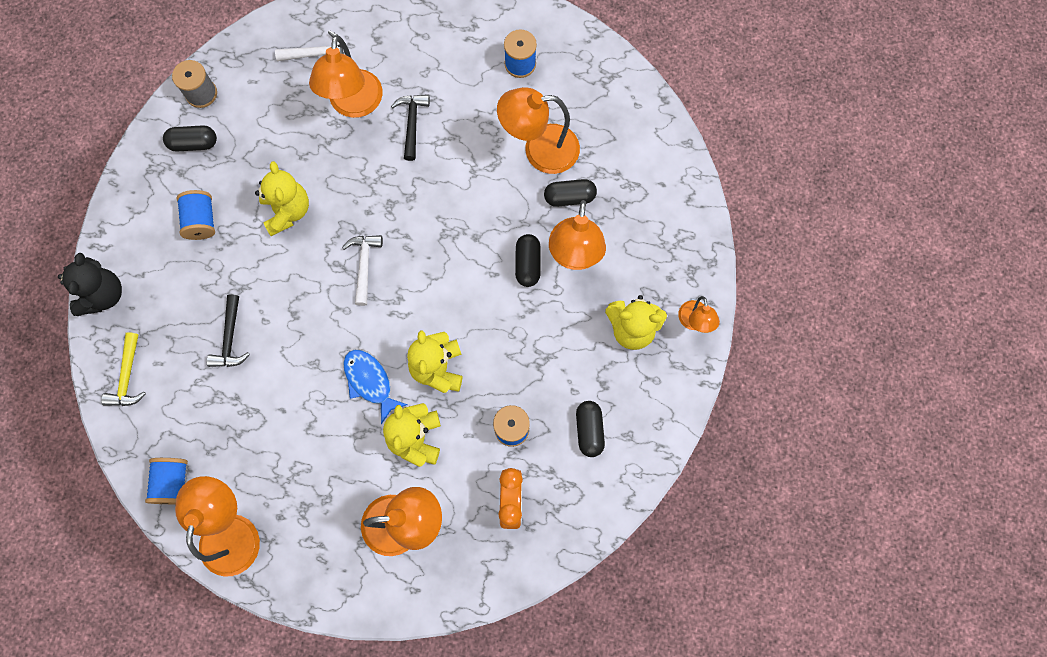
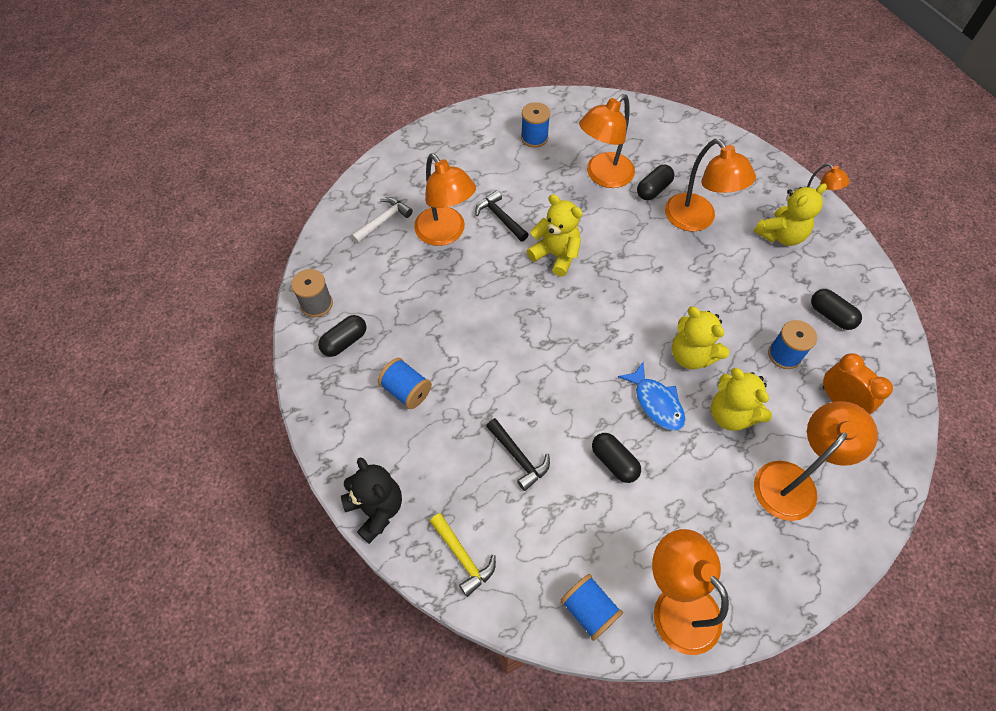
camera: 40 degrees left, 15 degrees down
(287, 211) = (468, 335): yellow teddy bear -> yellow teddy bear (555, 255)
(364, 265) = (565, 328): white hammer -> none
(370, 382) = (656, 403): blue fish -> blue fish turned 135 degrees counterclockwise
(528, 264) = (673, 246): black capsule -> black capsule (614, 462)

